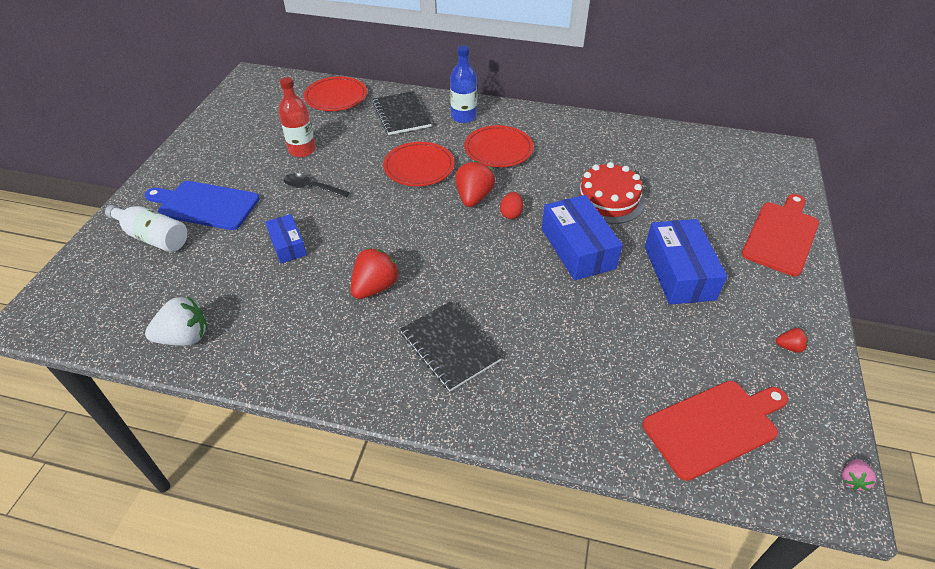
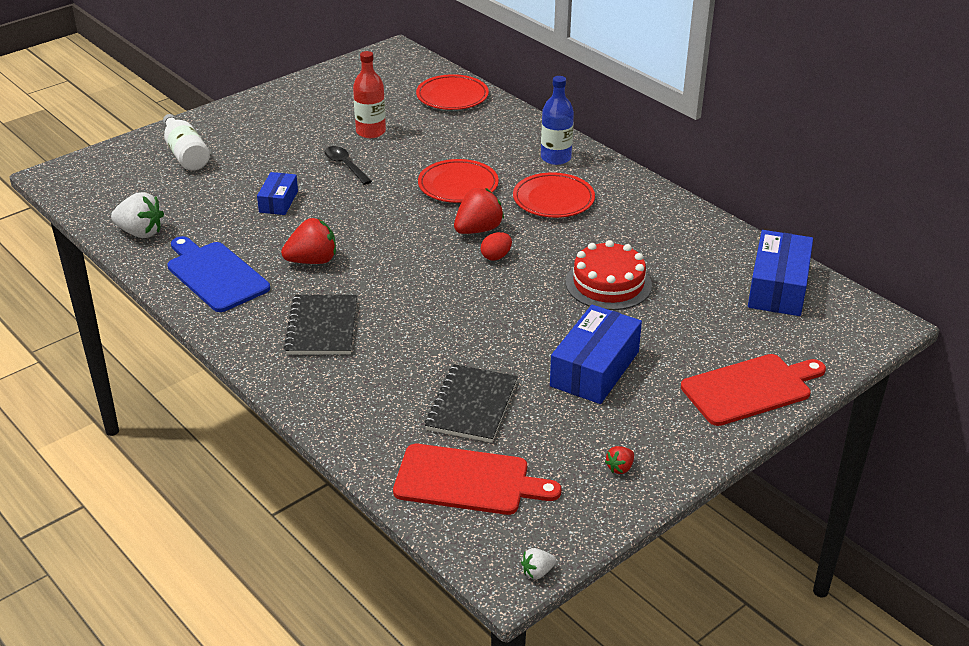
camera: 35 degrees right, 10 degrees down
(205, 205) = (247, 145): blue cutting board -> blue cutting board (215, 275)
(401, 114) = (496, 134): black notebook -> black notebook (472, 405)
(577, 248) = (522, 309): blue box -> blue box (778, 287)
(789, 347) = (620, 468): red strawberry -> red strawberry turned 90 degrees clockwise
(852, 479) = (537, 572): pink strawberry -> white strawberry

